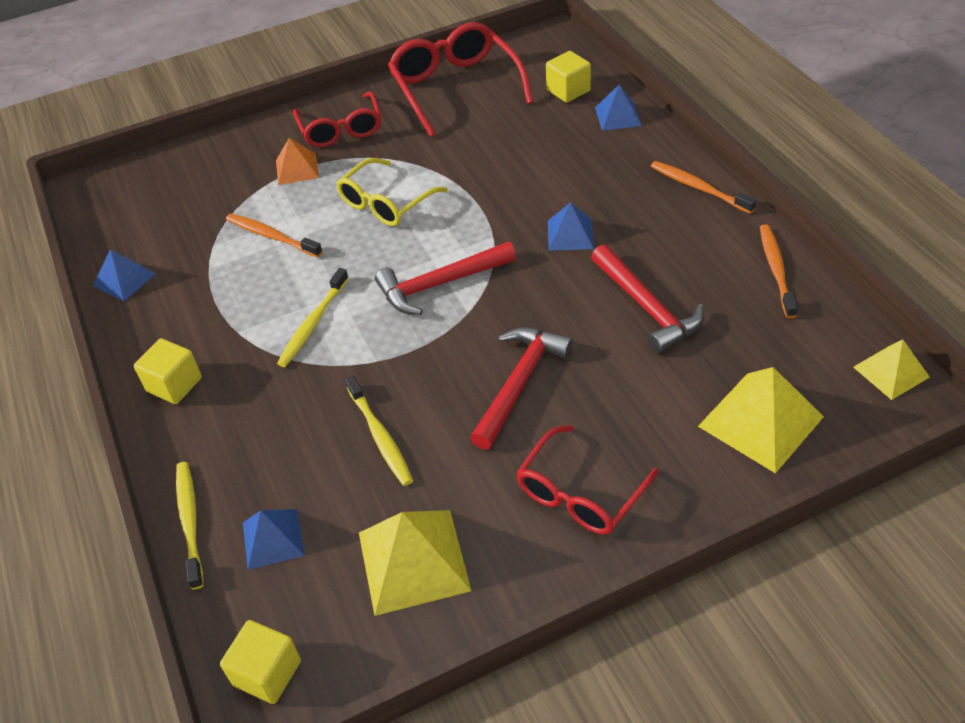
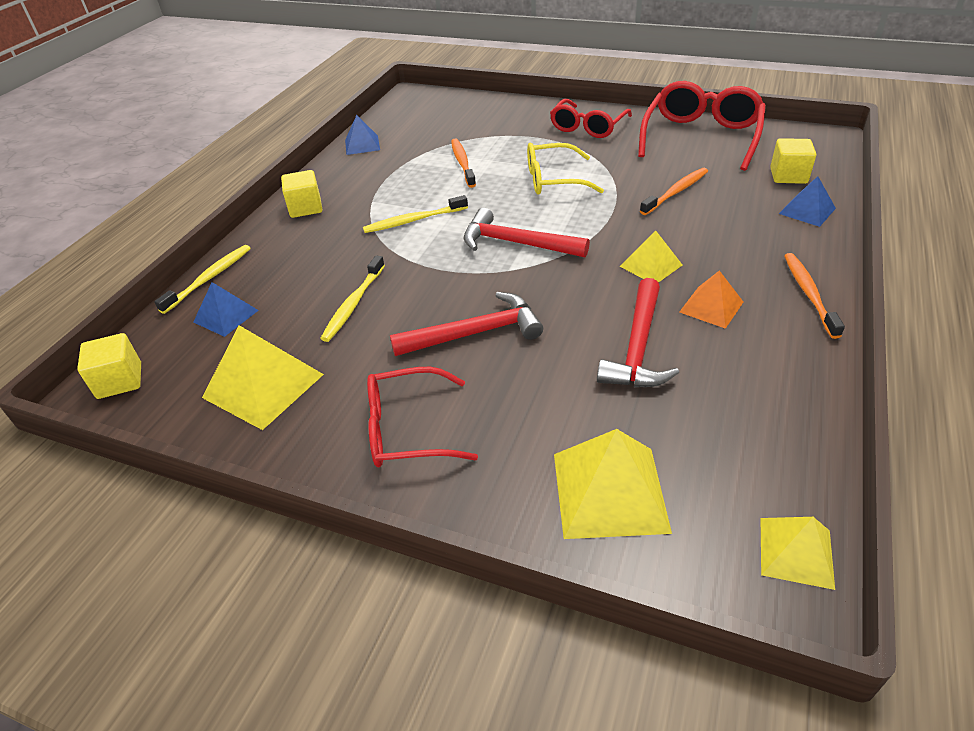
camera: 45 degrees right, 5 degrees down
(297, 169) = (530, 135): orange pyramid -> orange pyramid (711, 307)
(570, 234) = (650, 265): blue pyramid -> yellow pyramid
(776, 270) = (795, 393): orange toothbrush -> orange toothbrush (676, 192)

